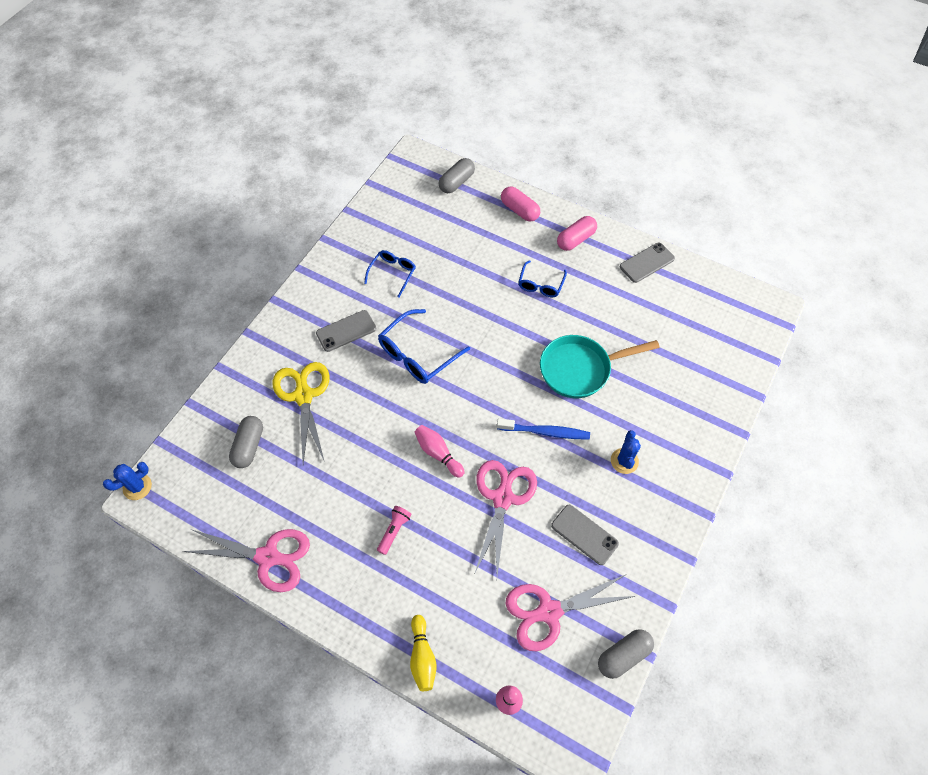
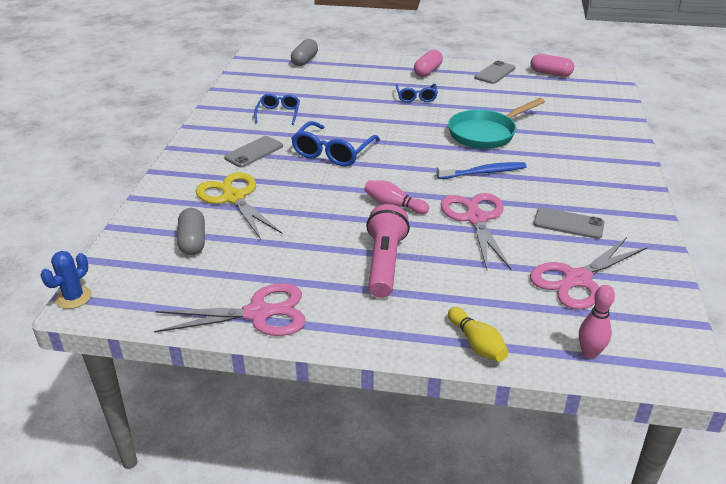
camera: 20 degrees left, 25 degrees down
(394, 531) = (384, 263): pink flashlight -> pink flashlight, size x1.95
(519, 210) = (369, 65): pink capsule -> pink capsule (550, 73)
(623, 655) = (670, 290): grey capsule -> none
(624, 461) = (566, 174): blue cactus -> none

